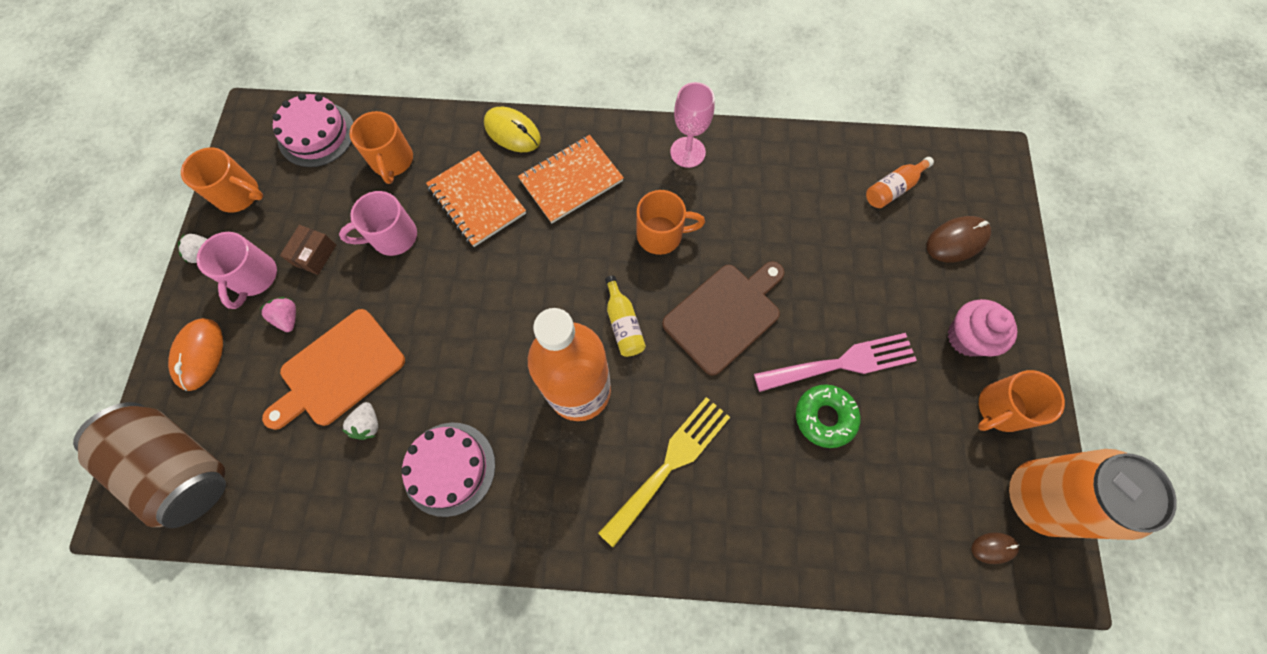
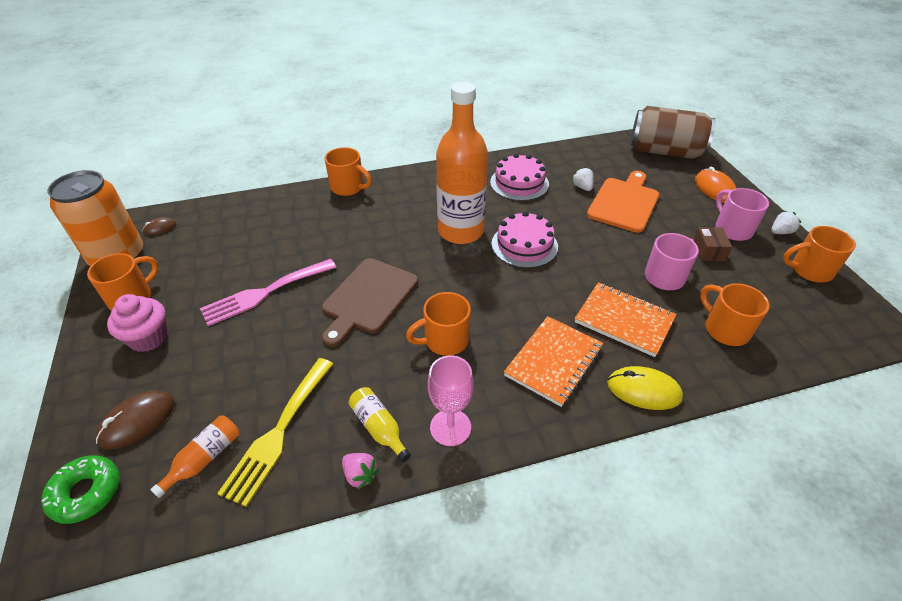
camera: 160 degrees right, 25 degrees down
(288, 318) = (684, 216): pink strawberry -> pink strawberry (360, 475)
(316, 134) = (813, 331): pink cake -> pink cake (524, 245)
(623, 324) = (448, 272): yellow bottle -> yellow bottle (379, 427)
(669, 464) = (383, 214): yellow fork -> yellow fork (278, 432)
(706, 554) = (348, 187): none -> orange mug
(824, 417) = (277, 260): green donut -> green donut (86, 493)

